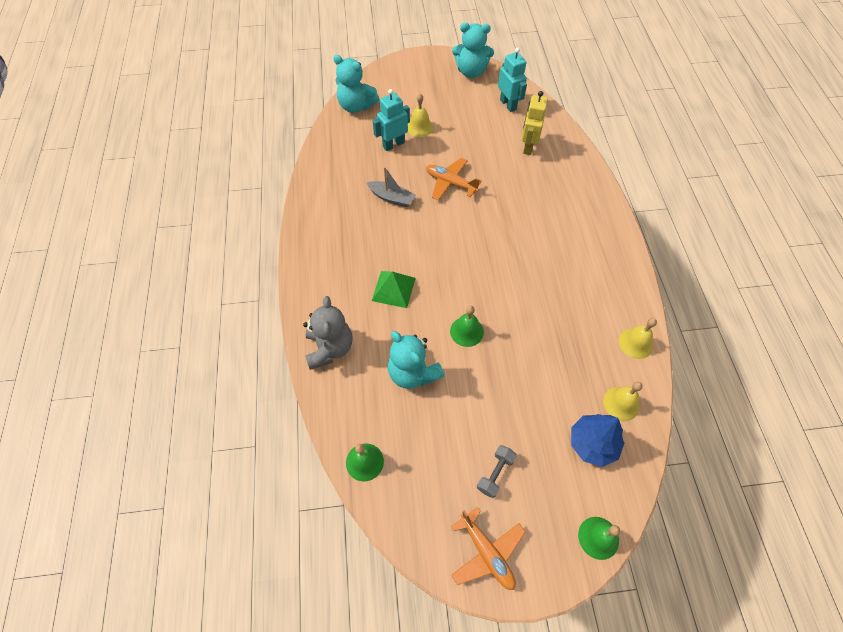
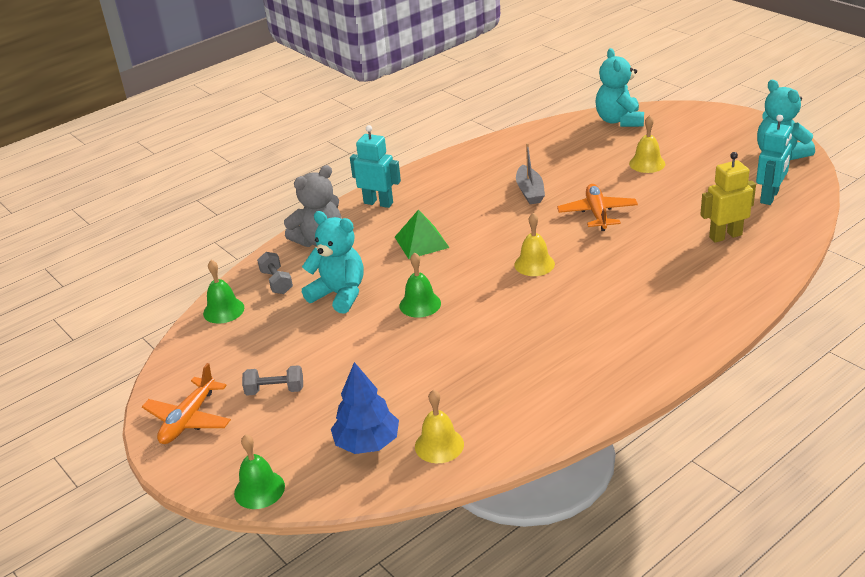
camera: 60 degrees right, 25 degrees down
(359, 406) = (276, 282): none -> grey dumbbell
(393, 144) = (600, 161): turquoise robot -> turquoise robot (378, 203)
(413, 373) = (339, 294): turquoise teddy bear -> turquoise teddy bear turned 105 degrees clockwise
(635, 343) = (534, 426): yellow bell -> yellow bell (534, 264)

